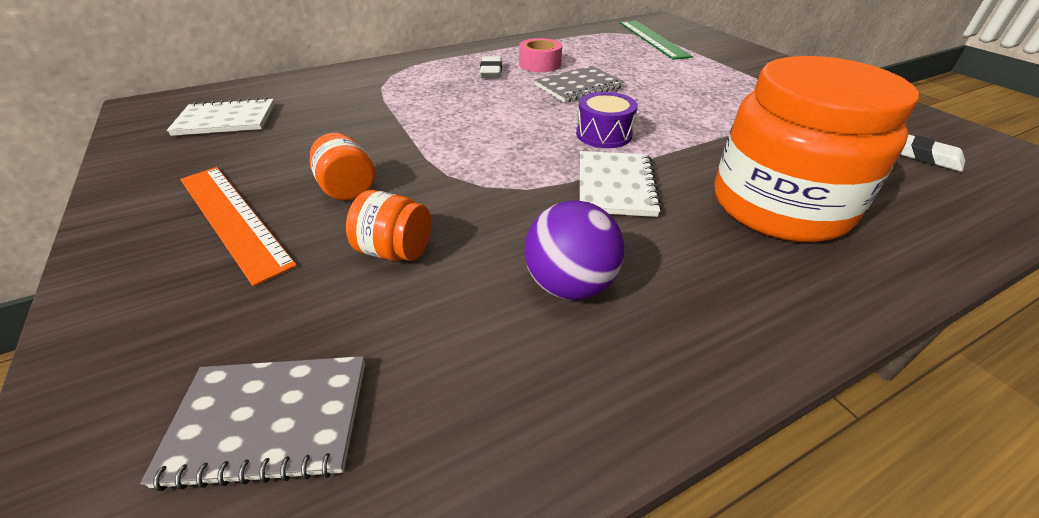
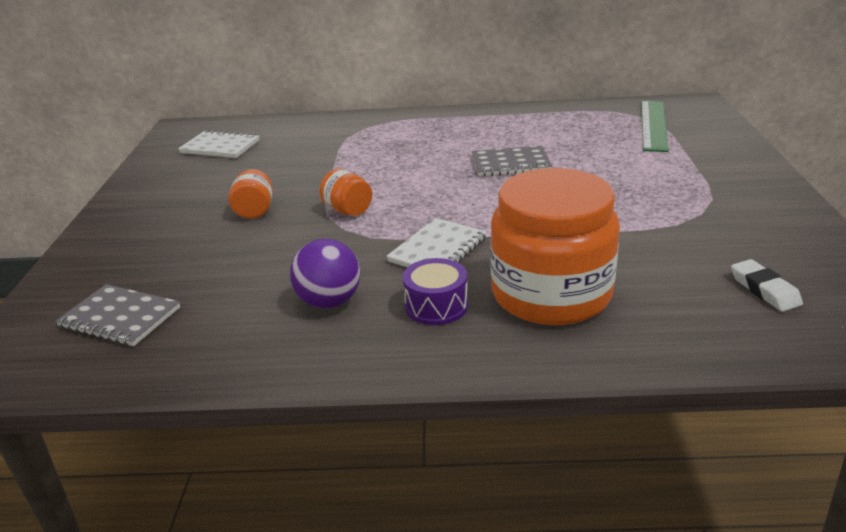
camera: 30 degrees right, 10 degrees down
(232, 219) = (175, 215): orange ruler -> none
(395, 251) = (247, 256): orange jar -> orange jar (348, 210)
(491, 71) = (449, 137): white eraser -> none
(540, 64) = (501, 136): pink tape -> none
(603, 134) = (479, 209): purple drum -> purple drum (436, 306)

